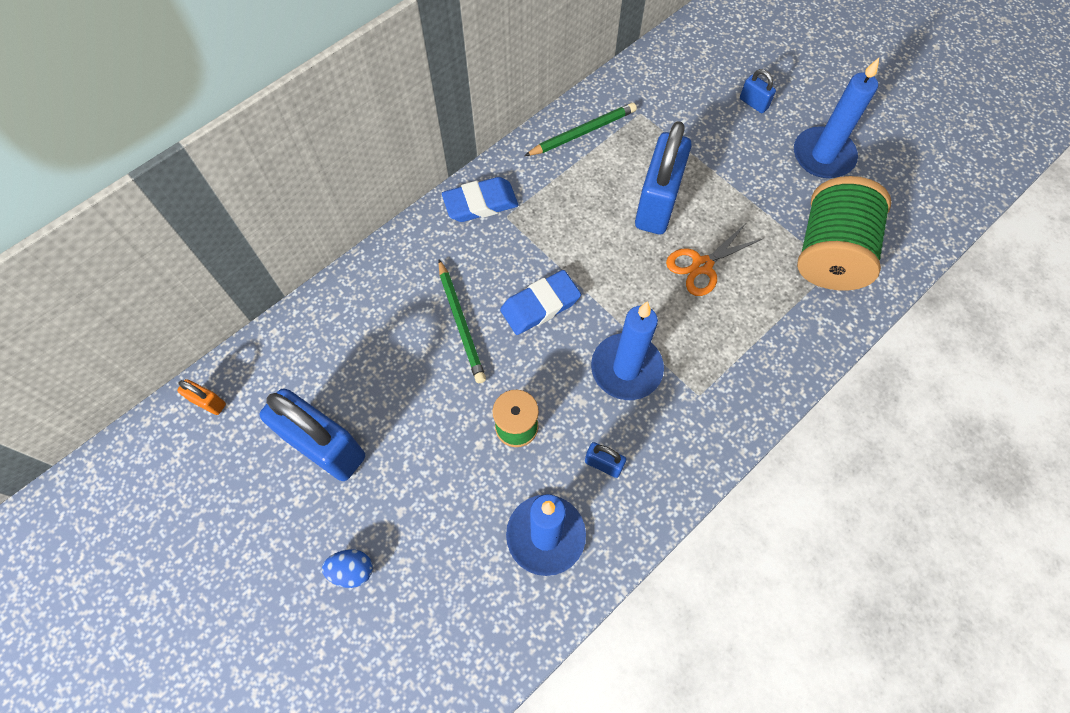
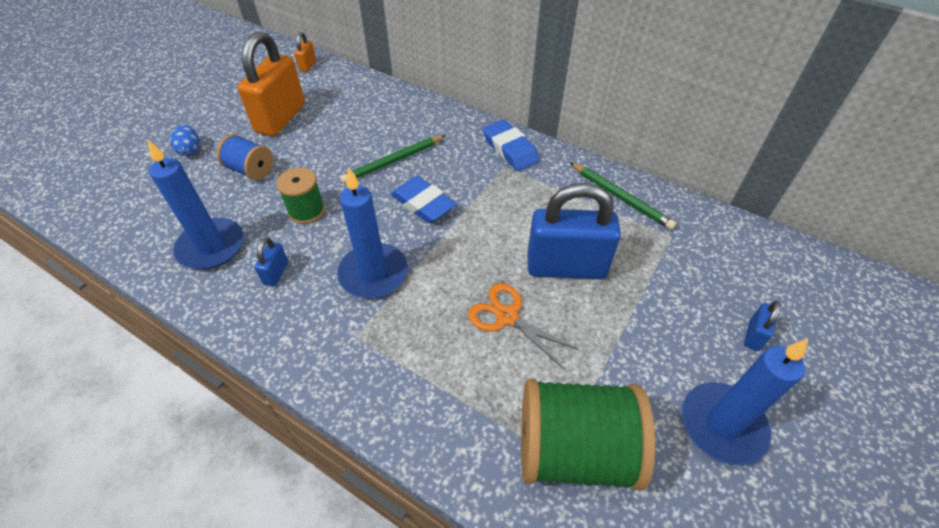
camera: 75 degrees right, 15 degrees down
(325, 446) = (281, 118): blue padlock -> orange padlock
(422, 489) = (251, 170): none -> blue spool

